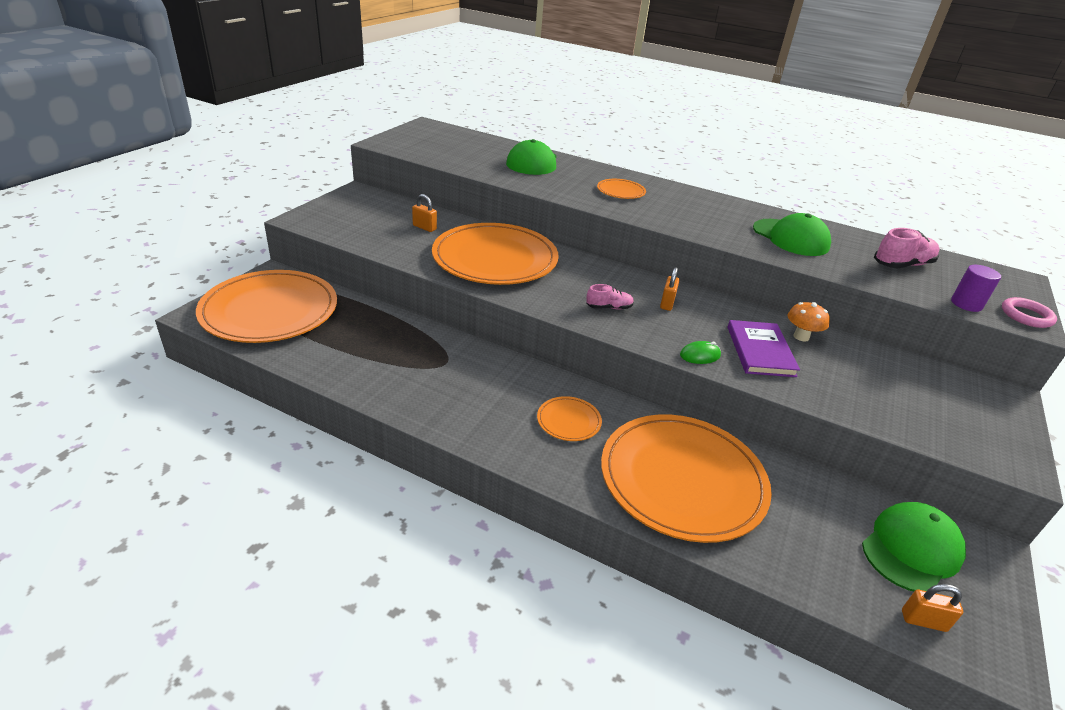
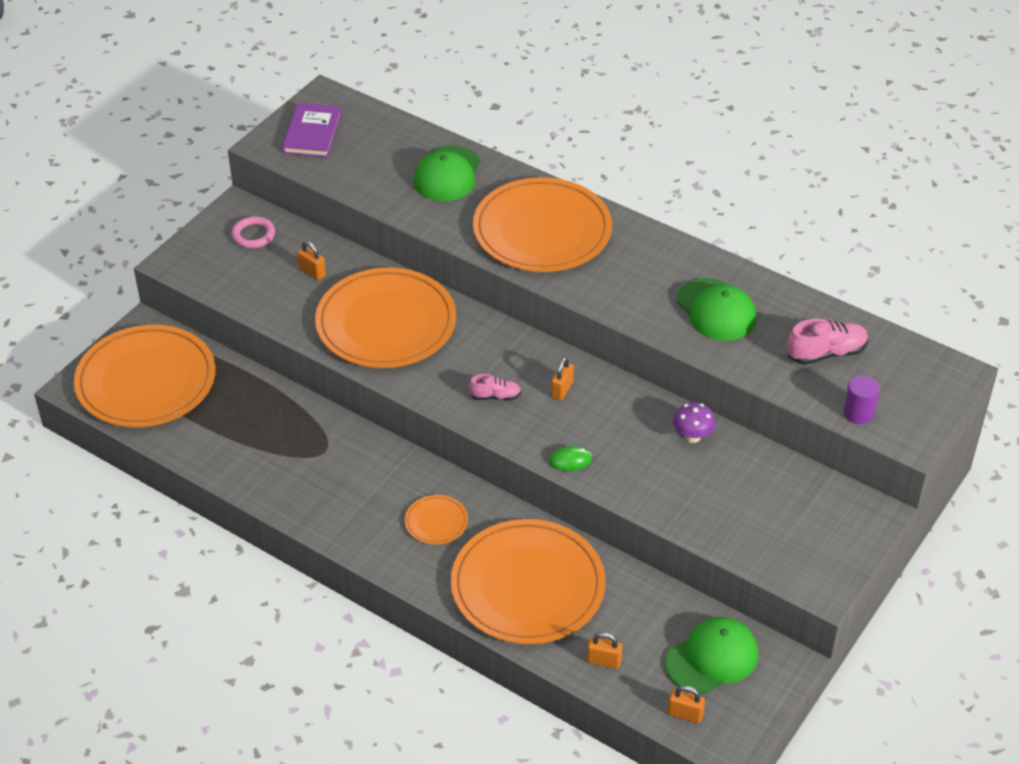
camera: 10 degrees right, 10 degrees up
(621, 191) = (542, 230): orange plate -> orange plate, size x2.37
(760, 351) = (637, 455): purple book -> purple book (312, 133)
(799, 559) = (604, 661): none -> orange padlock
(801, 337) = (692, 436): orange mushroom -> purple mushroom
(1026, 316) = (915, 429): pink ring -> pink ring (253, 235)

